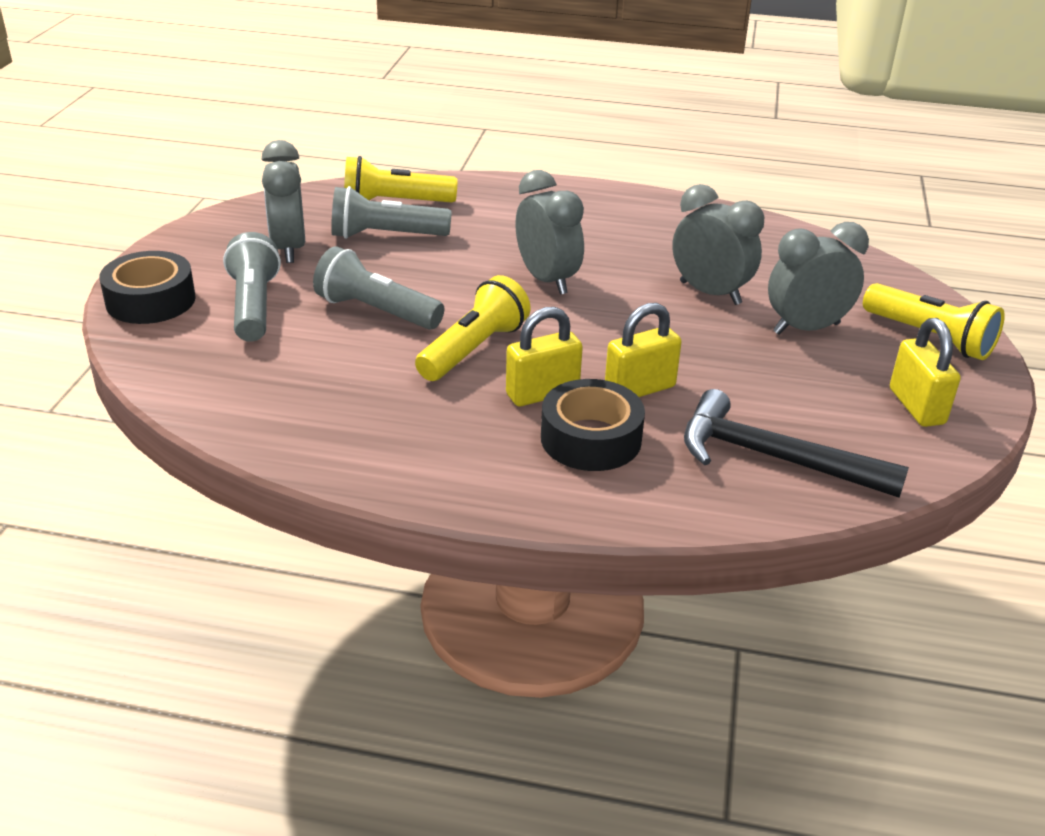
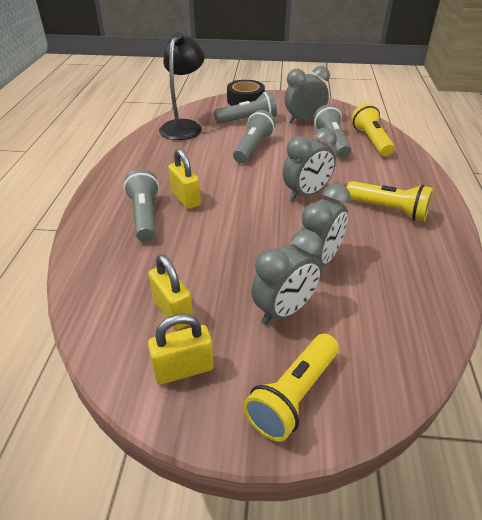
camera: 85 degrees right, 5 degrees up
(241, 386) = (184, 126): none -> black lamp
(474, 349) = (224, 176): yellow flashlight -> yellow flashlight (388, 210)
(591, 439) = (145, 216): black tape -> grey flashlight
(639, 389) = (193, 231): yellow padlock -> yellow padlock (173, 311)
(774, 457) = (124, 285): black hammer -> none
(806, 328) = (284, 310): grey clock -> grey clock turned 75 degrees clockwise

